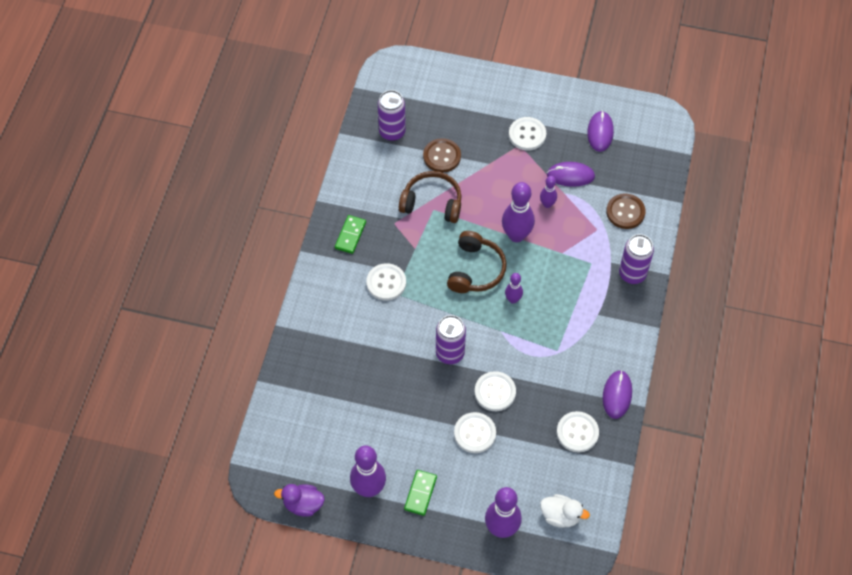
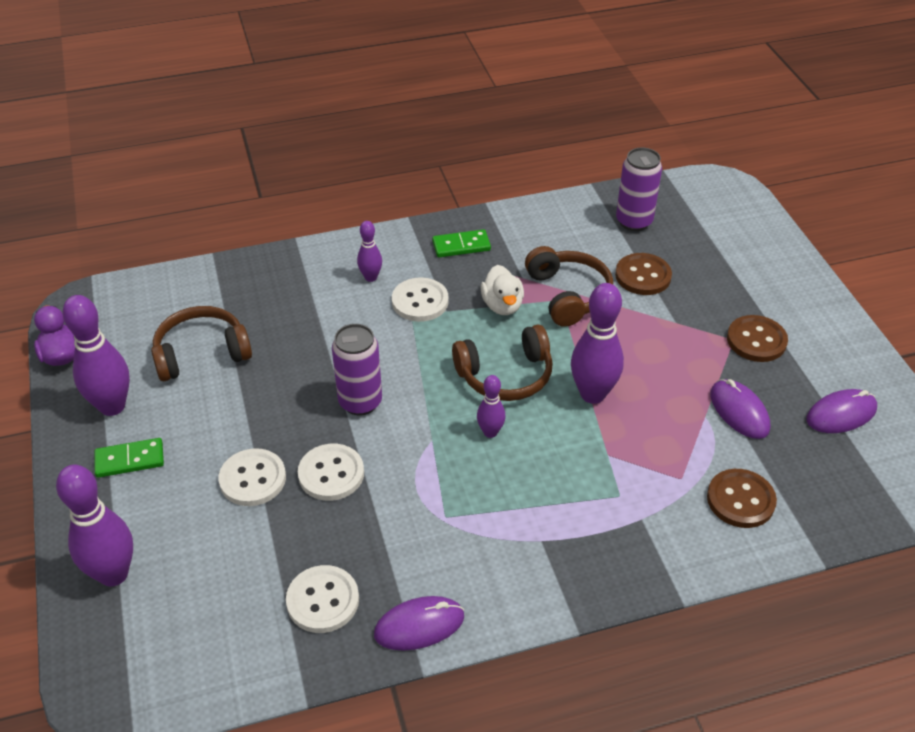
camera: 60 degrees right, 15 degrees down
(353, 422) = (201, 353): none -> brown headphones
(527, 135) = (756, 340): white button -> brown button
(547, 204) = (670, 406): purple bowling pin -> purple bowling pin (371, 277)
(560, 516) = (168, 640): white duck -> white duck (502, 305)
(632, 274) = (643, 554): purple can -> none

